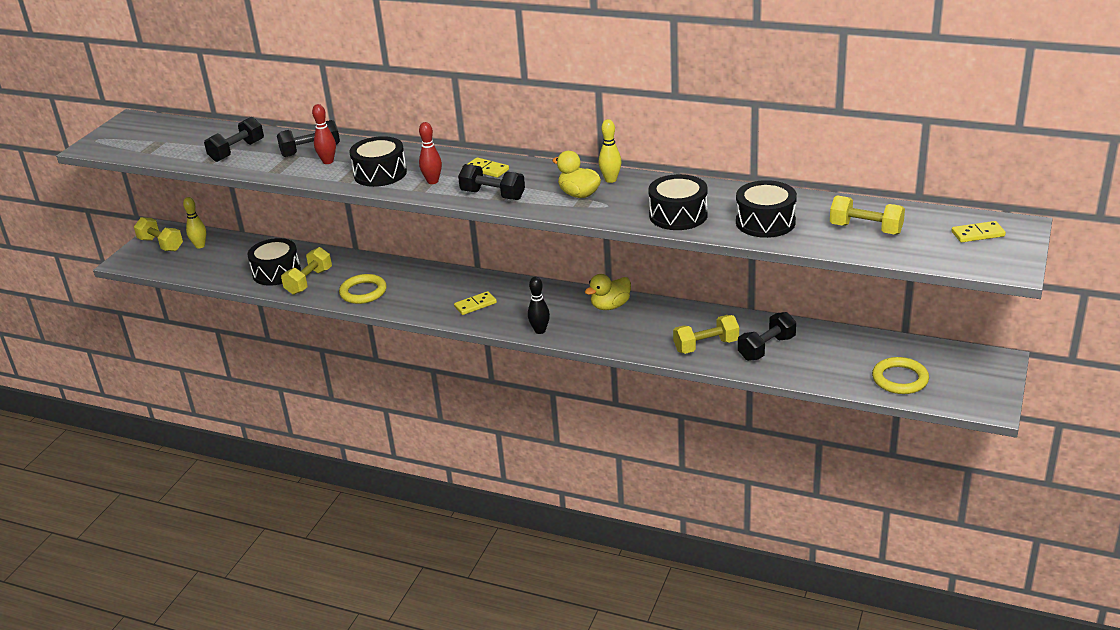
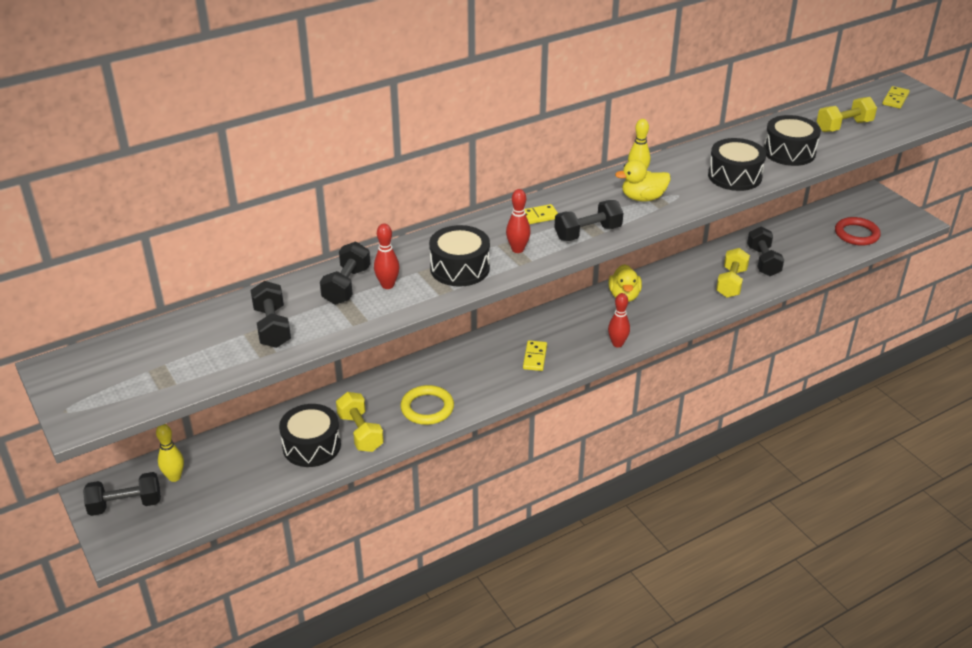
camera: 55 degrees left, 5 degrees up
(161, 244) = (125, 505): yellow dumbbell -> black dumbbell
(540, 331) = (617, 344): black bowling pin -> red bowling pin
(900, 379) = (856, 234): yellow ring -> red ring

